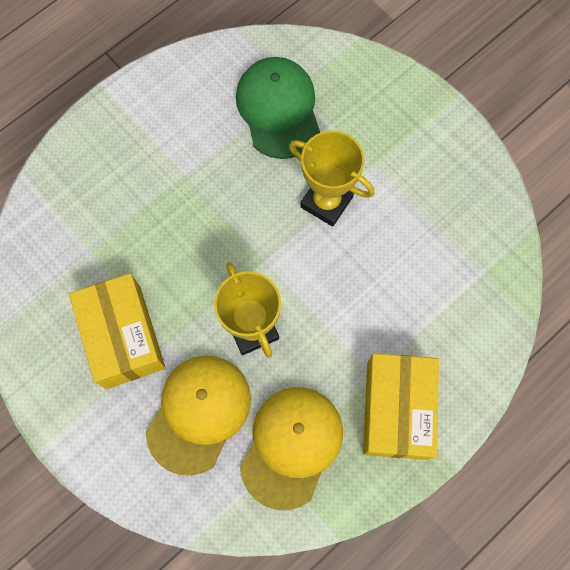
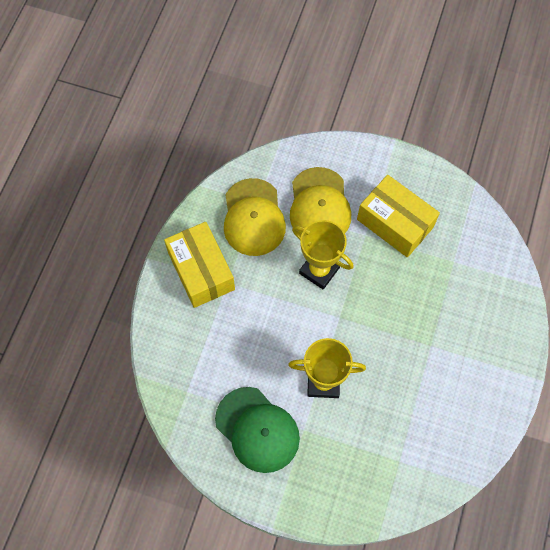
camera: 150 degrees right, 5 degrees down
(278, 109) = (401, 435): green cap -> green cap (257, 430)

